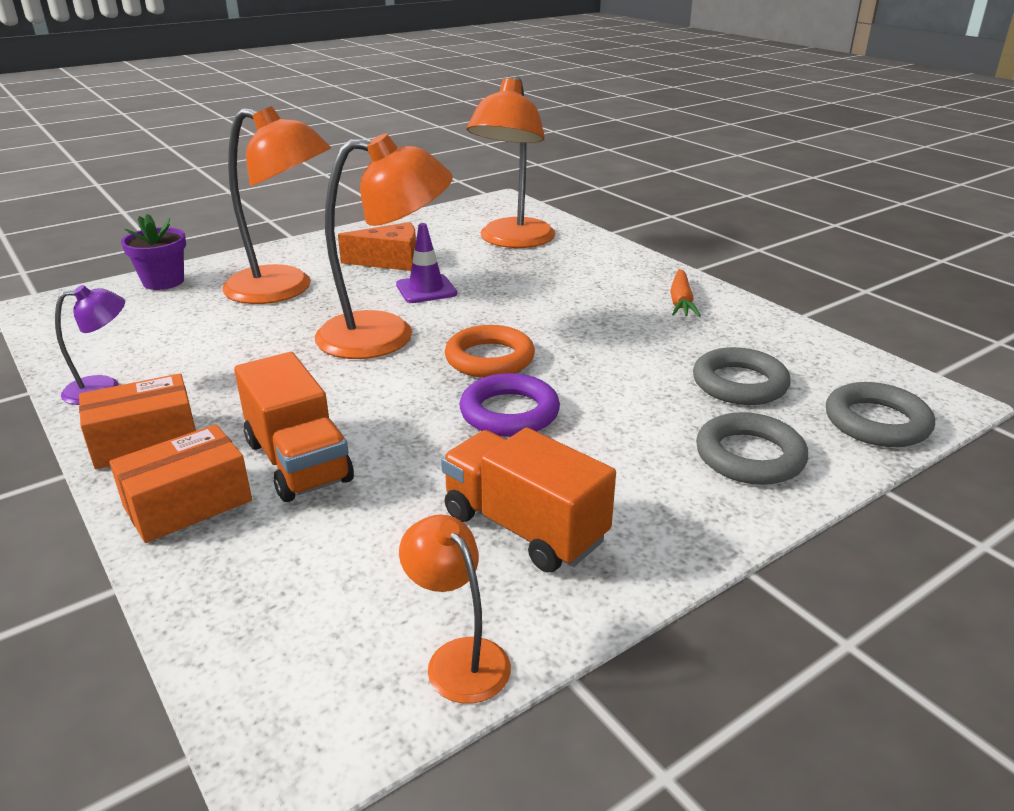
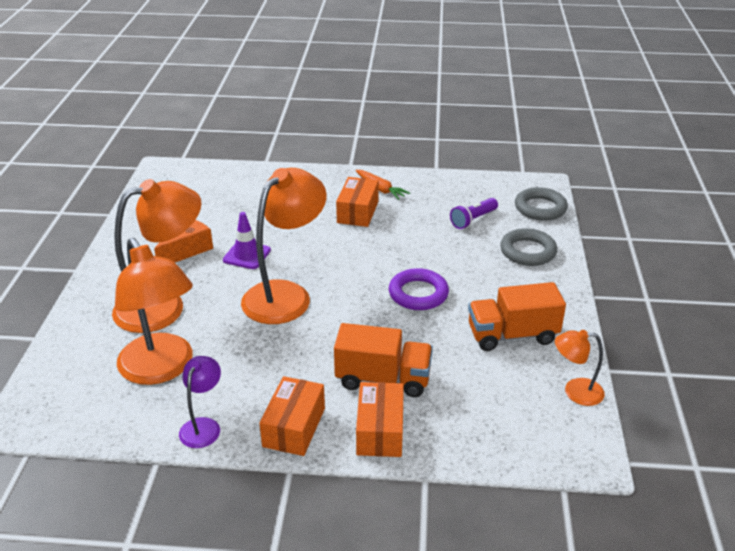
camera: 50 degrees left, 5 degrees up
(163, 281) = (66, 351): purple flower pot -> none
(489, 358) = (358, 274): orange ring -> none
(512, 241) = (228, 196): orange lamp -> orange lamp (161, 369)
(609, 308) = (357, 212): none -> orange box
(739, 383) = (473, 220): grey ring -> purple flashlight

